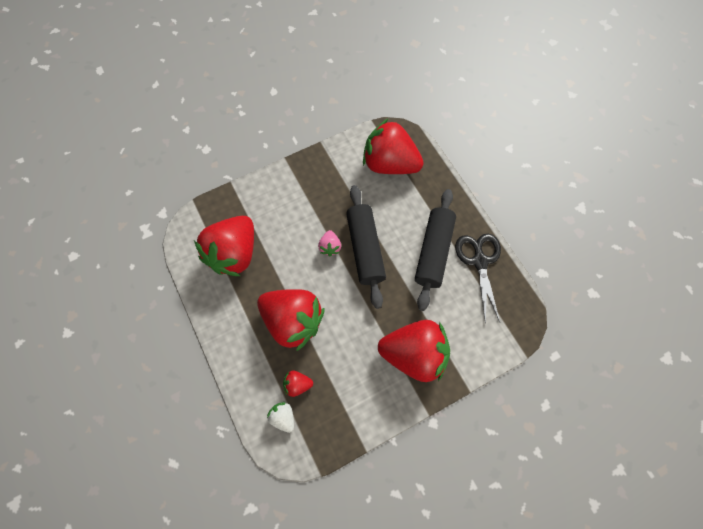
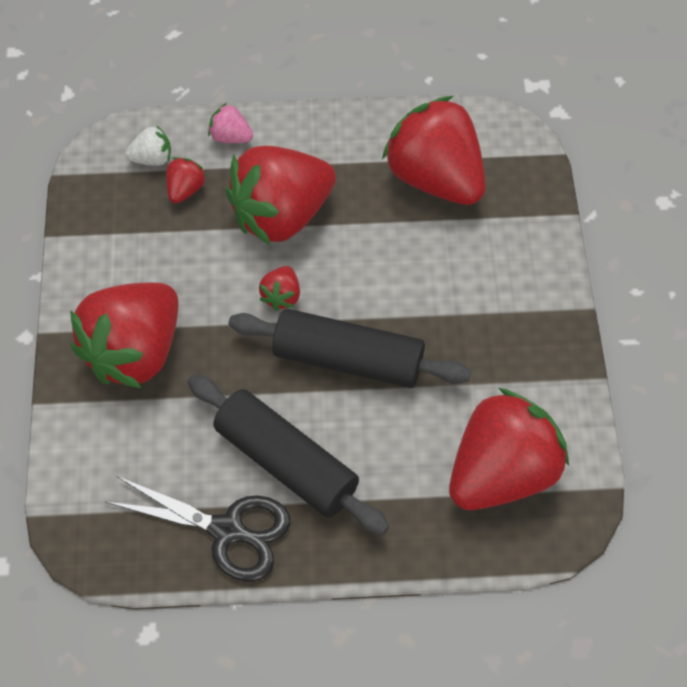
camera: 115 degrees right, 10 degrees down
(330, 247) = (379, 310): pink strawberry -> pink strawberry (230, 137)
(344, 297) = (281, 296): none -> red strawberry

